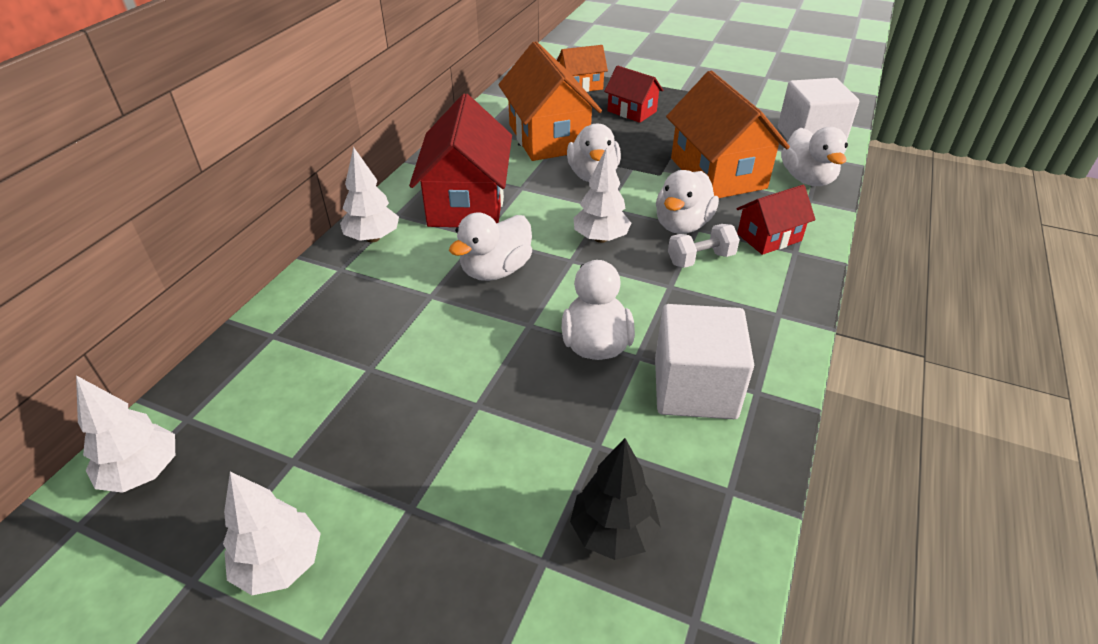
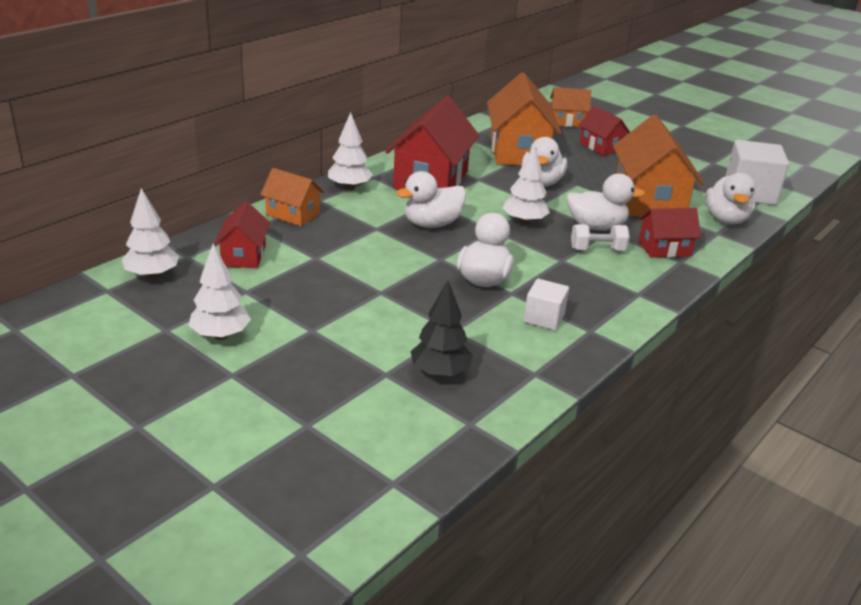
camera: 15 degrees right, 10 degrees down
(269, 393) = (244, 255): none -> red house
(314, 301) = (293, 214): none -> orange house
(682, 225) = (596, 227): white duck -> white duck turned 135 degrees counterclockwise
(695, 388) = (544, 318): white cube -> white cube, size x0.56

